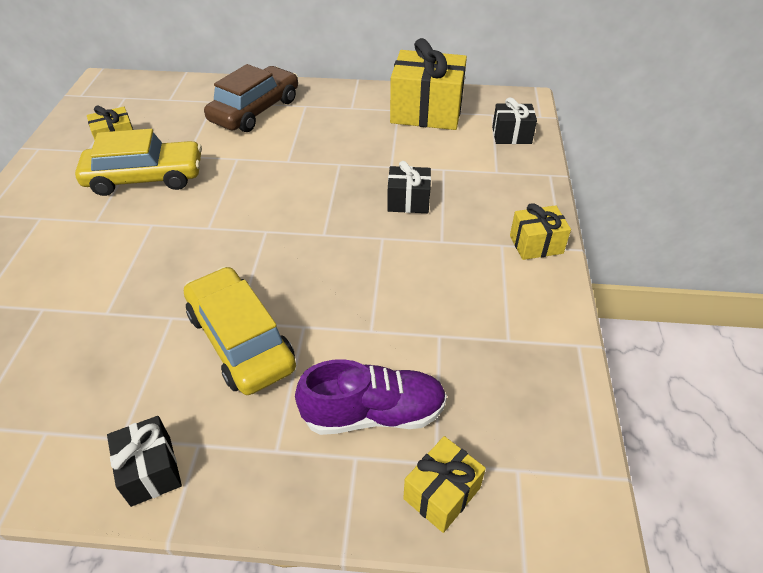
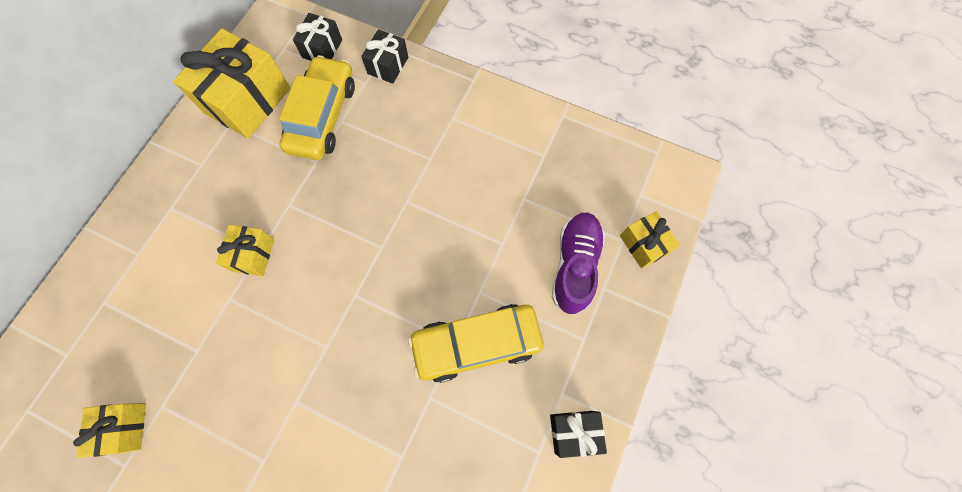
camera: 70 degrees left, 25 degrees up
(145, 178) = (214, 401): yellow car -> yellow car (323, 116)
(255, 110) = (149, 261): brown car -> none
(408, 201) = (371, 165): black gift -> black gift (388, 65)
(536, 244) = (462, 95): yellow gift -> yellow gift (253, 255)

